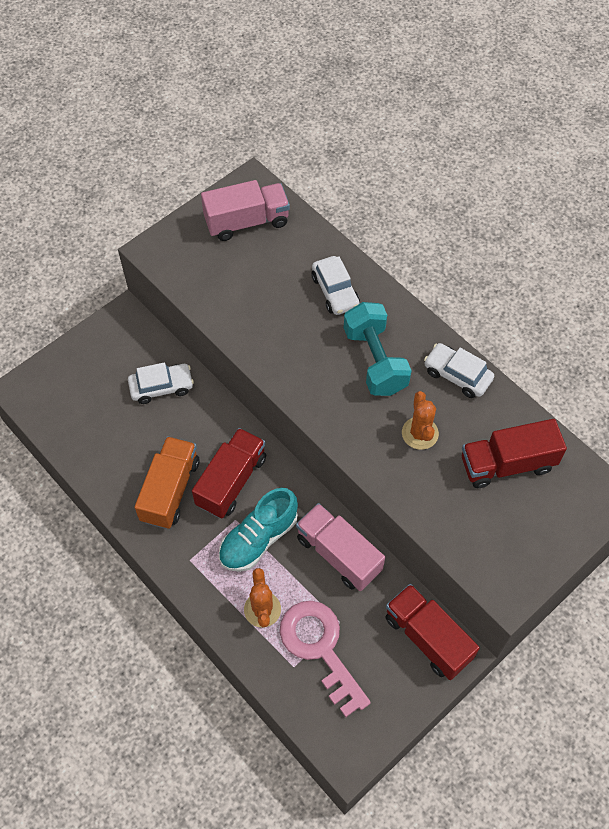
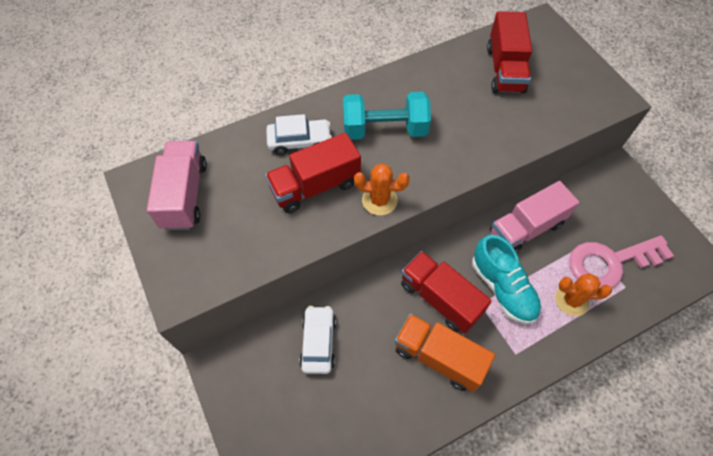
camera: 75 degrees left, 0 degrees up
(420, 433) = (465, 116): orange cactus -> orange cactus (379, 200)
(427, 637) = (604, 185): red truck -> red truck (315, 186)
(457, 375) = (415, 78): white car -> none

